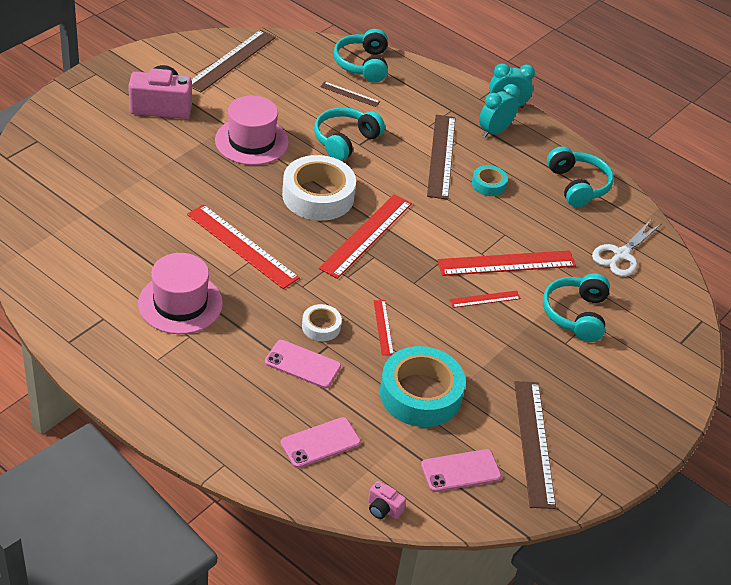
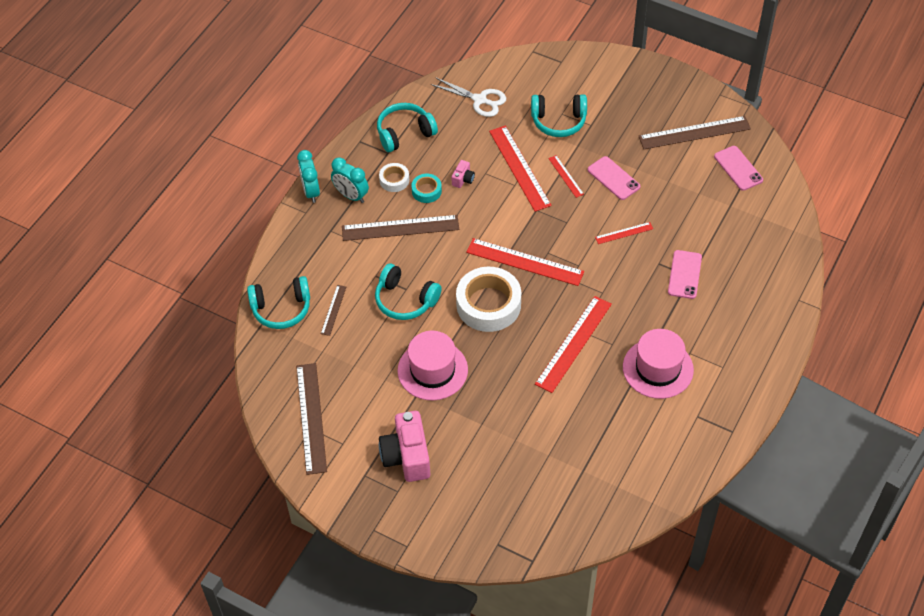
camera: 95 degrees left, 10 degrees up
(231, 60) = (311, 418): brown ruler -> brown ruler turned 60 degrees clockwise
(320, 443) = (752, 249): pink phone -> pink phone (613, 178)
(321, 326) = (641, 271): white tape -> white tape (394, 180)
(383, 509) = (790, 204): pink camera -> pink camera (463, 179)
(420, 394) = (680, 200): turquoise tape -> none

